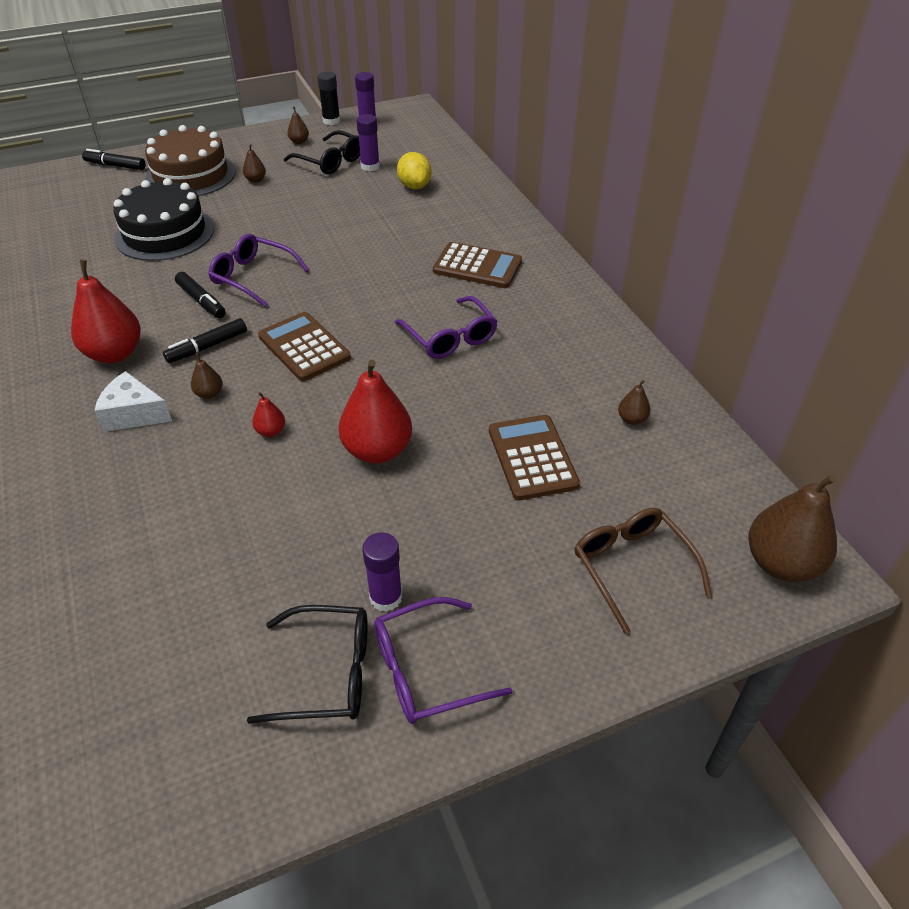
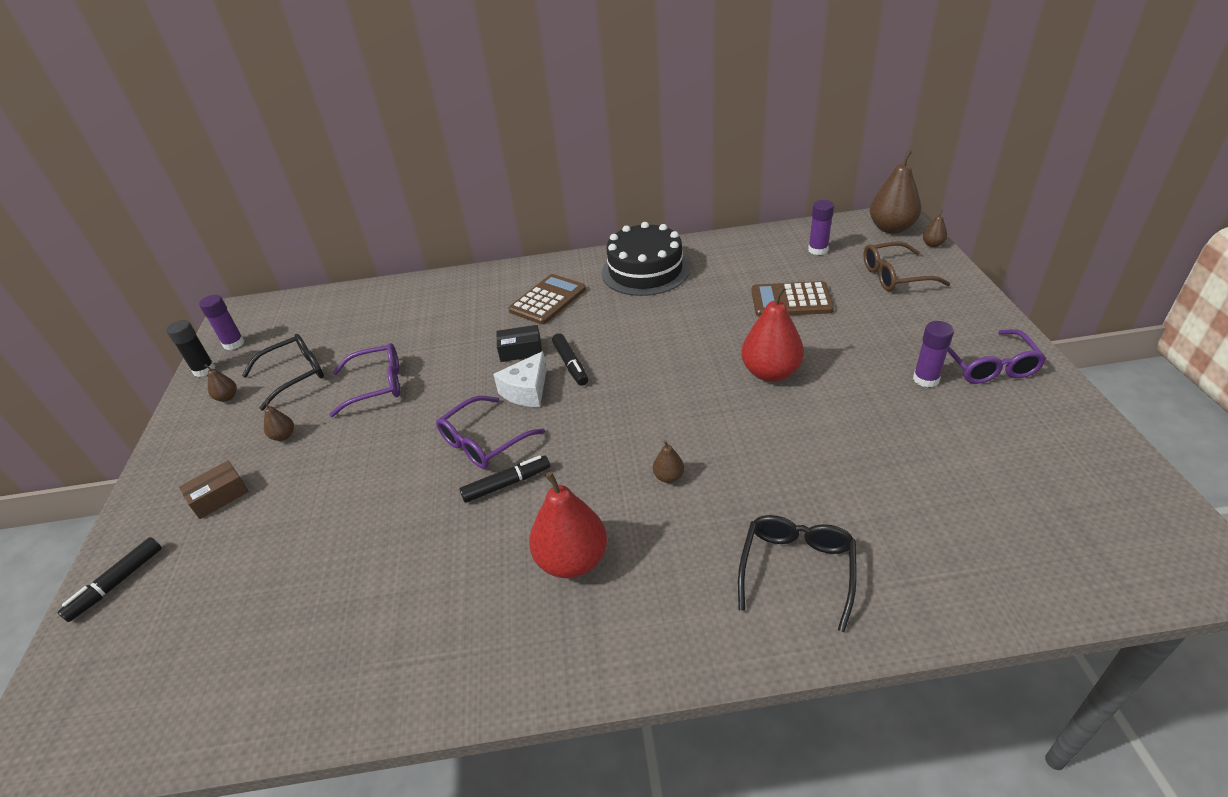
camera: 70 degrees left, 5 degrees down
(134, 414) = (684, 537): white cheese -> white cheese (526, 391)
(165, 233) = (343, 520): black cake -> black cake (645, 271)
(191, 175) = (219, 496): brown cake -> brown box
(207, 347) = (591, 478): black marker -> black marker (570, 364)
(271, 431) = (734, 434): red pear -> none
(304, 347) = (620, 408): brown calculator -> none
(327, 673) = (998, 412): black glasses -> black glasses (797, 570)
(370, 166) = (330, 348): purple glue stick -> purple glue stick (818, 250)
(385, 268) = (520, 351): none -> black box
(414, 186) = (392, 322): yellow lemon -> none
(450, 337) = (639, 323): purple glasses -> purple glasses (377, 385)
(632, 419) = (760, 256): brown pear -> brown pear (932, 244)

